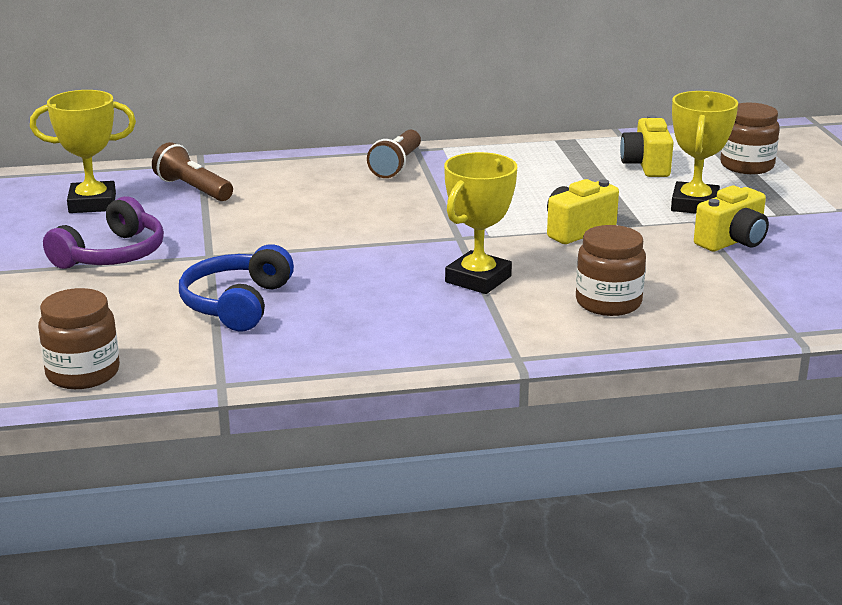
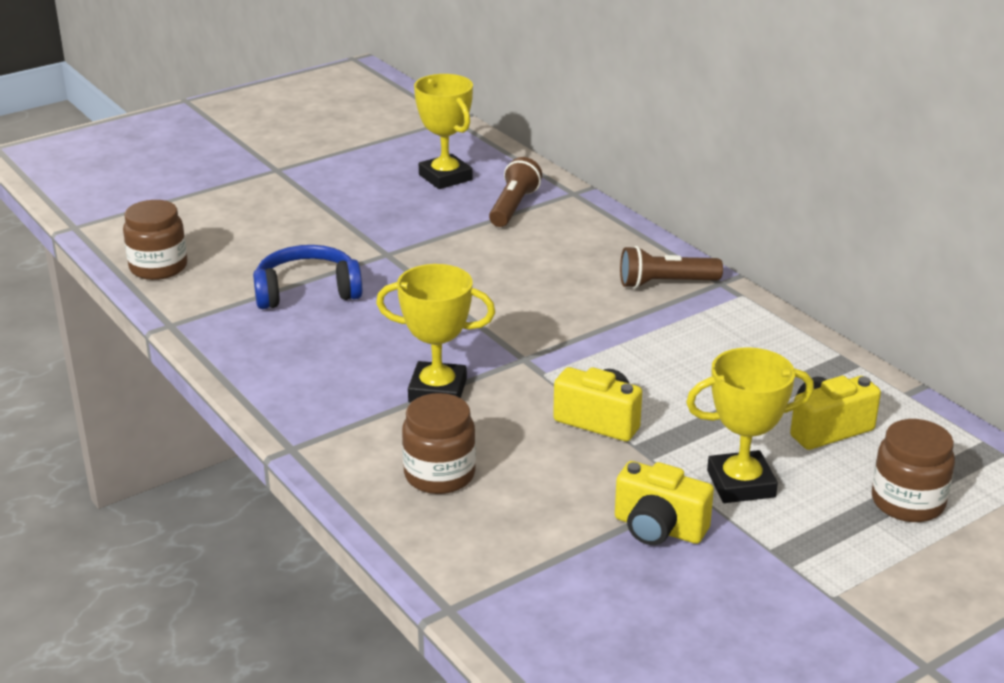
camera: 65 degrees right, 5 degrees up
(112, 254) = (357, 215): purple headphones -> none

